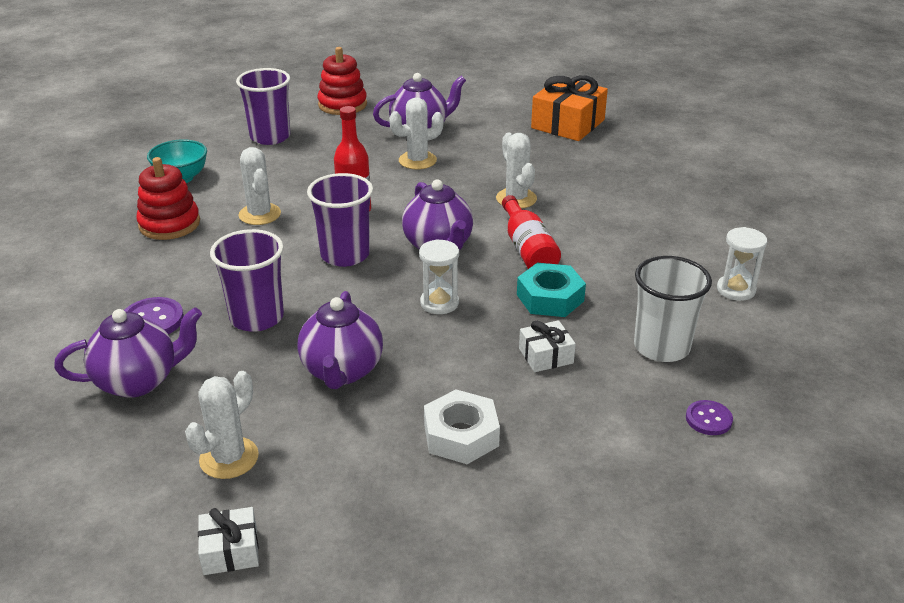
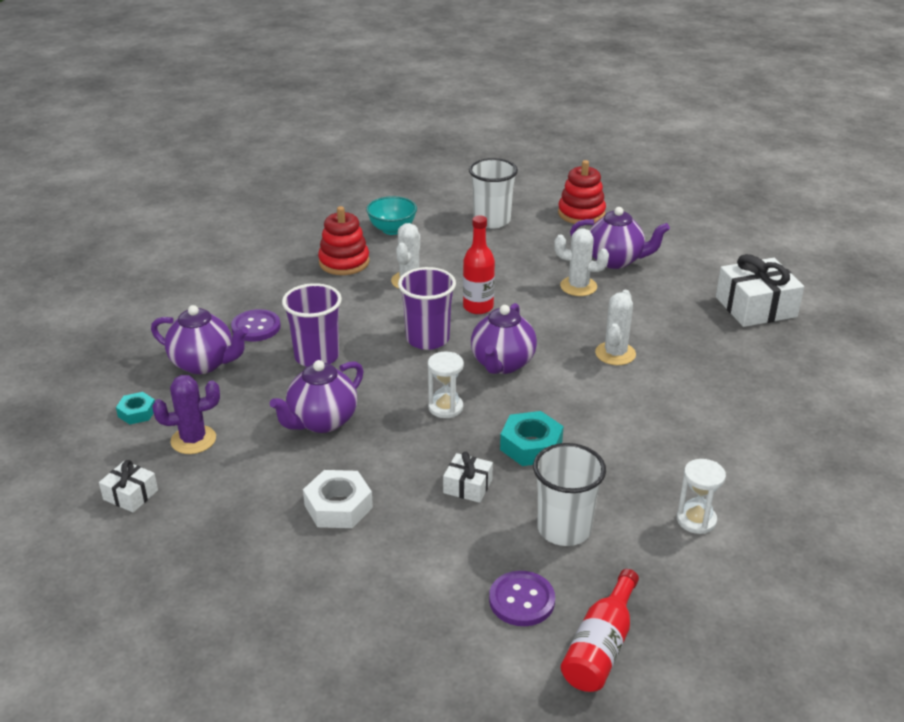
camera: 40 degrees right, 0 degrees up
(122, 467) = (137, 412): none -> turquoise nut
(229, 458) = (193, 440): white cactus -> purple cactus
(270, 137) = (492, 220): purple cup -> white cup
(528, 249) = (567, 399): red bottle -> red bottle (601, 647)
(568, 124) = (756, 307): orange gift -> white gift
(708, 419) = (521, 600): purple button -> purple button, size x1.52

